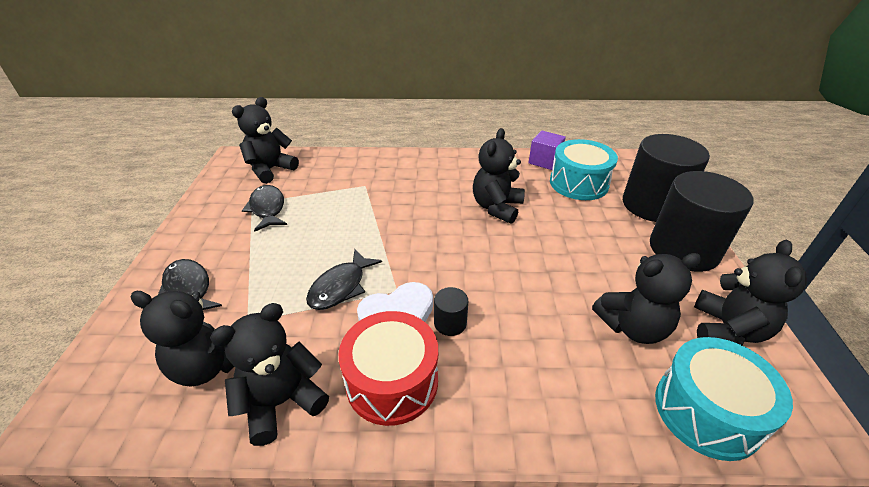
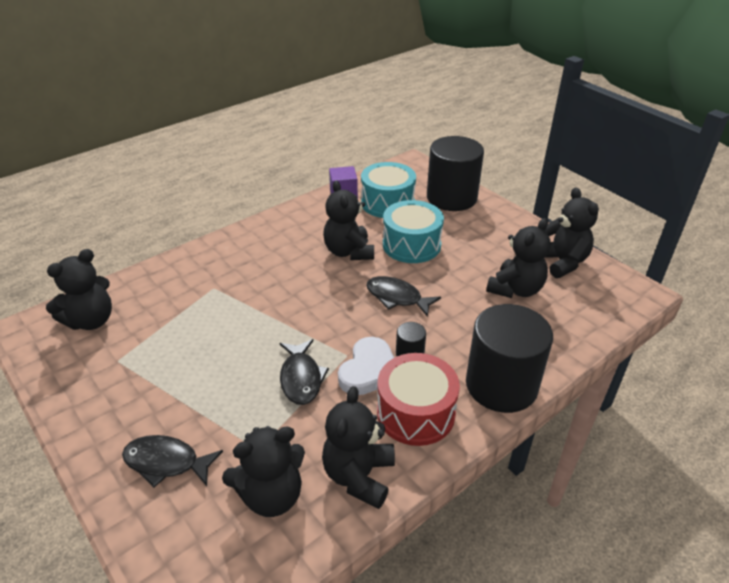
camera: 40 degrees left, 0 degrees up
(267, 208) = (143, 357): black fish -> black fish (397, 297)
(270, 170) = (91, 320): black teddy bear -> black teddy bear turned 135 degrees counterclockwise
(683, 249) = (497, 221): black cylinder -> black cylinder (501, 385)
(706, 411) = (590, 315): turquoise drum -> turquoise drum (411, 245)

